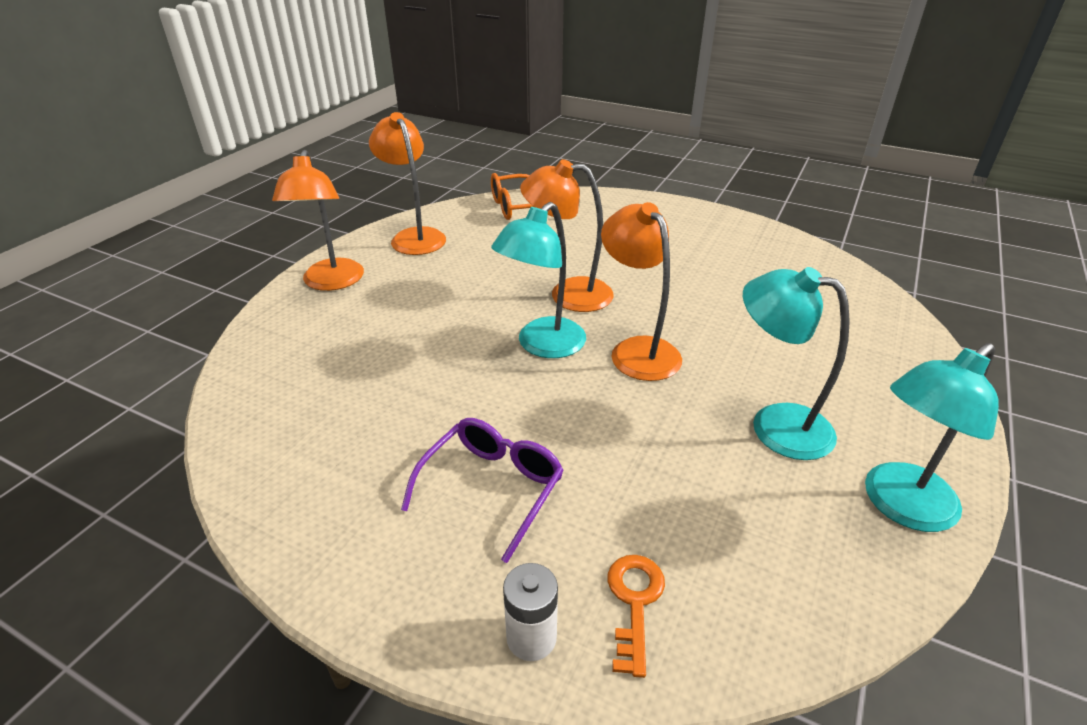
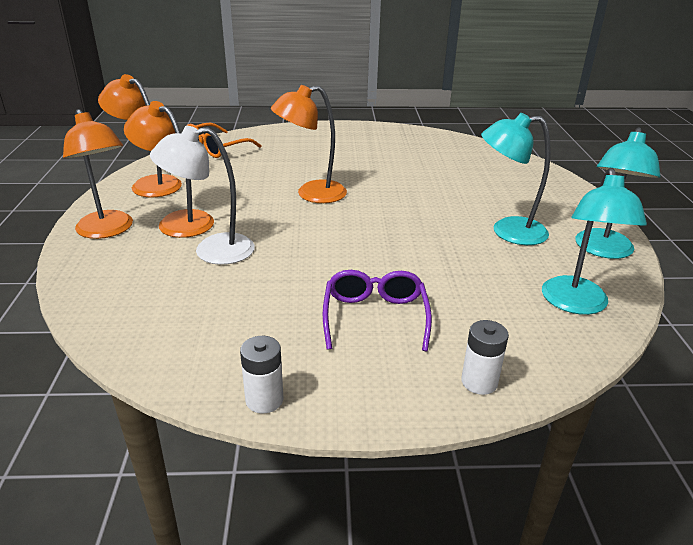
camera: 30 degrees left, 5 degrees down
(289, 545) = (264, 400): none -> white battery
(402, 337) = (212, 251): none -> white lamp
(542, 345) = (325, 228): turquoise lamp -> turquoise lamp (576, 304)
(634, 602) = (518, 342): orange key -> none
(637, 350) = (391, 215): orange lamp -> orange lamp (178, 221)

